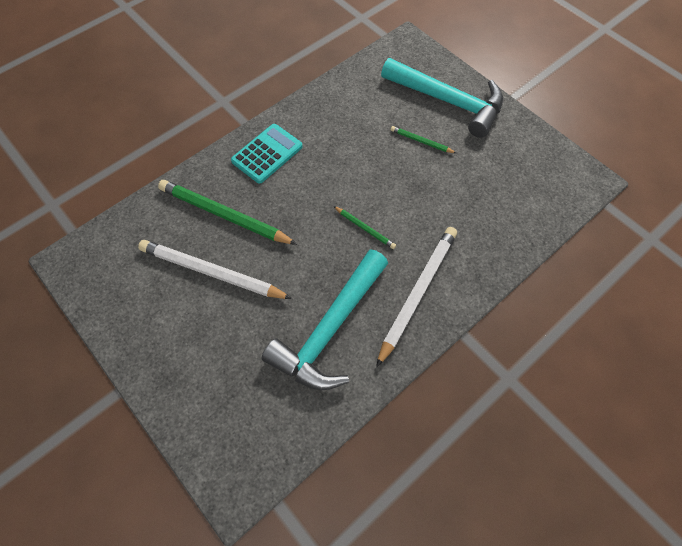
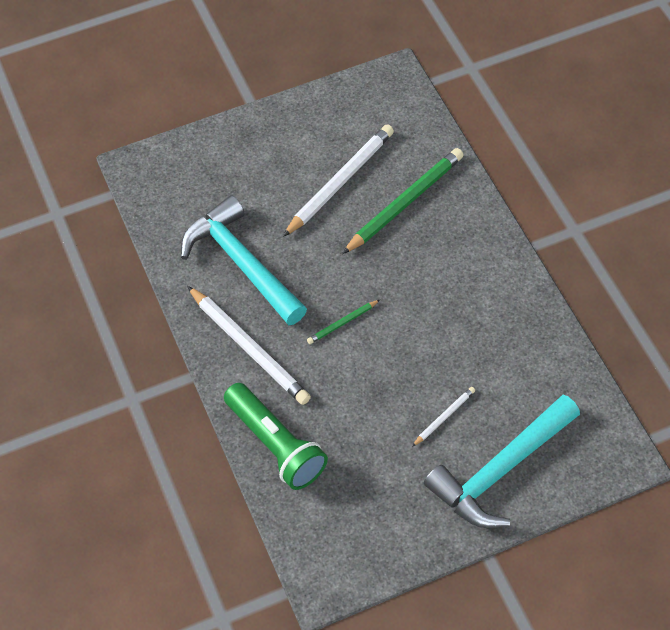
camera: 110 degrees right, 5 degrees down
(267, 154) = (475, 256): turquoise calculator -> none
(421, 141) = (444, 417): green pencil -> white pencil
(498, 244) = (276, 445): none -> green flashlight

